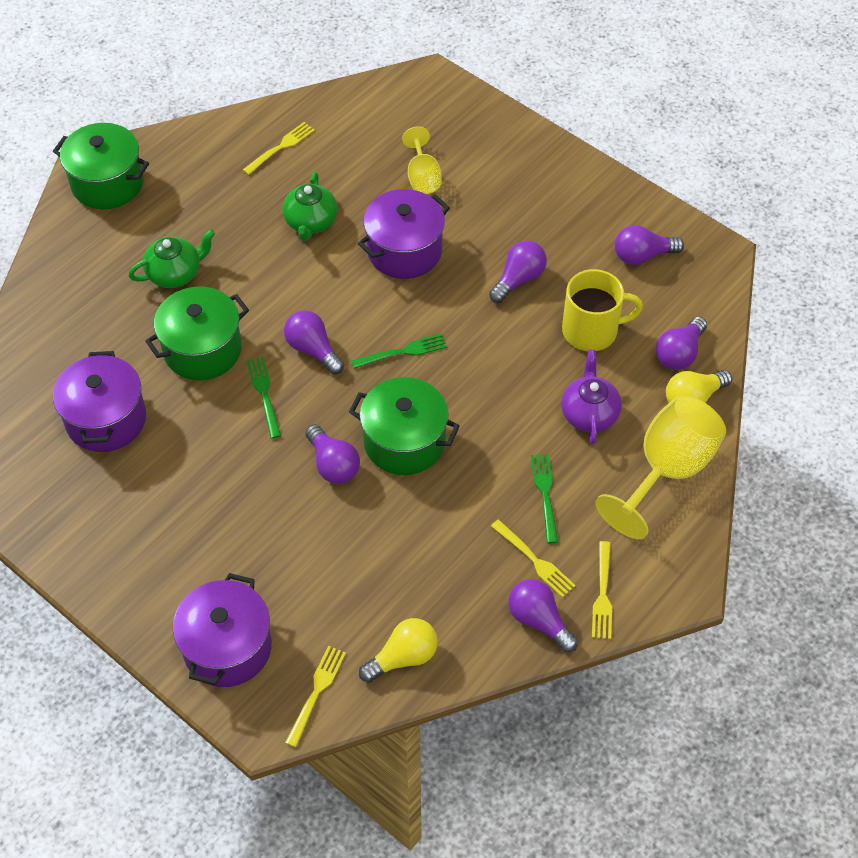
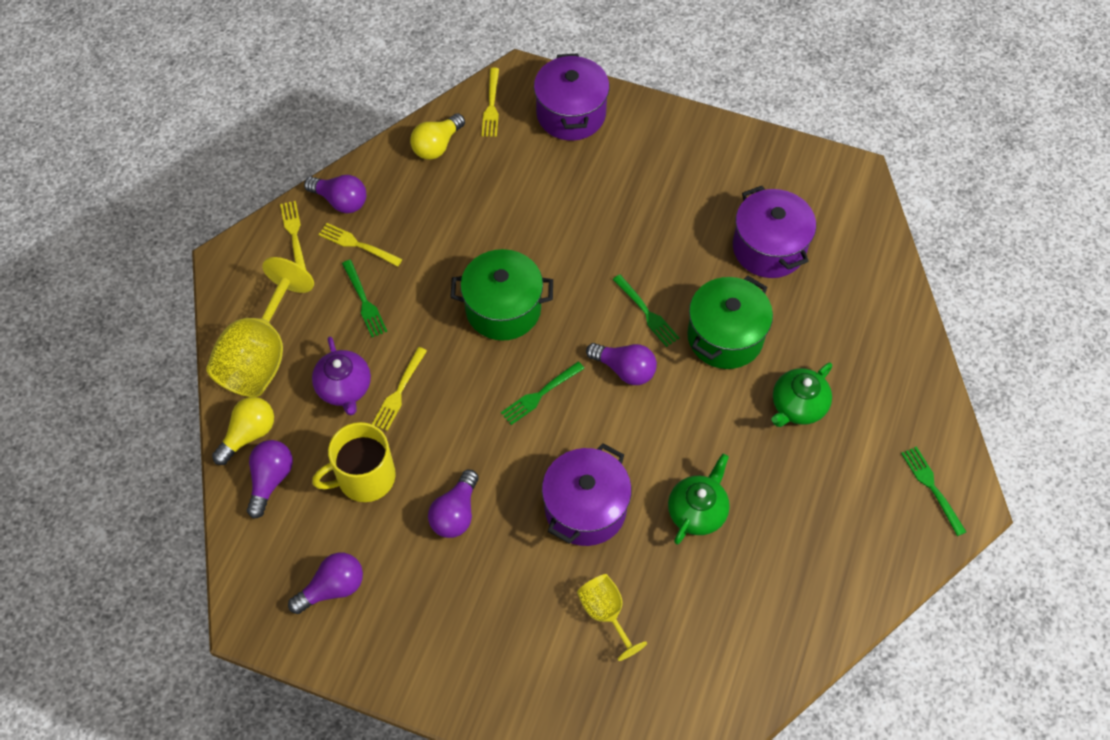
camera: 160 degrees right, 5 degrees up
(107, 183) = (932, 487): green pot -> green fork
(281, 147) = (780, 600): yellow fork -> yellow fork (399, 391)
(311, 222) = (697, 511): green teapot -> green teapot turned 45 degrees clockwise
(333, 464) = (556, 270): purple light bulb -> none

